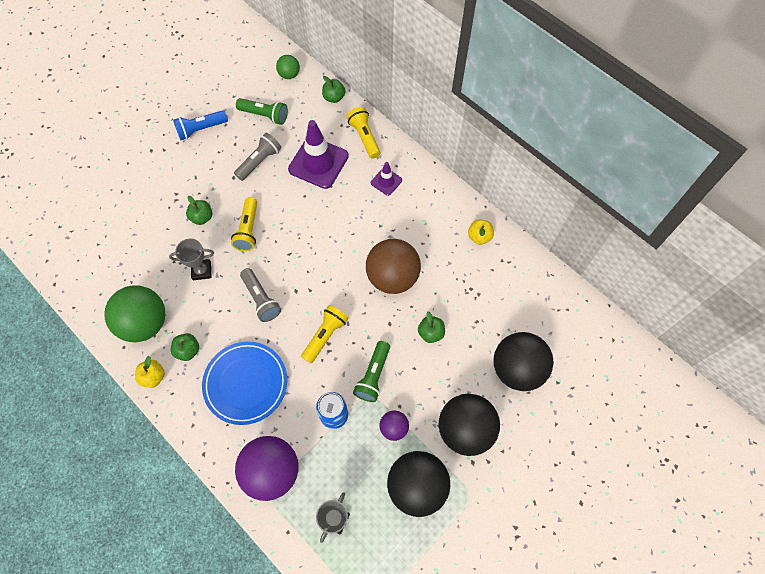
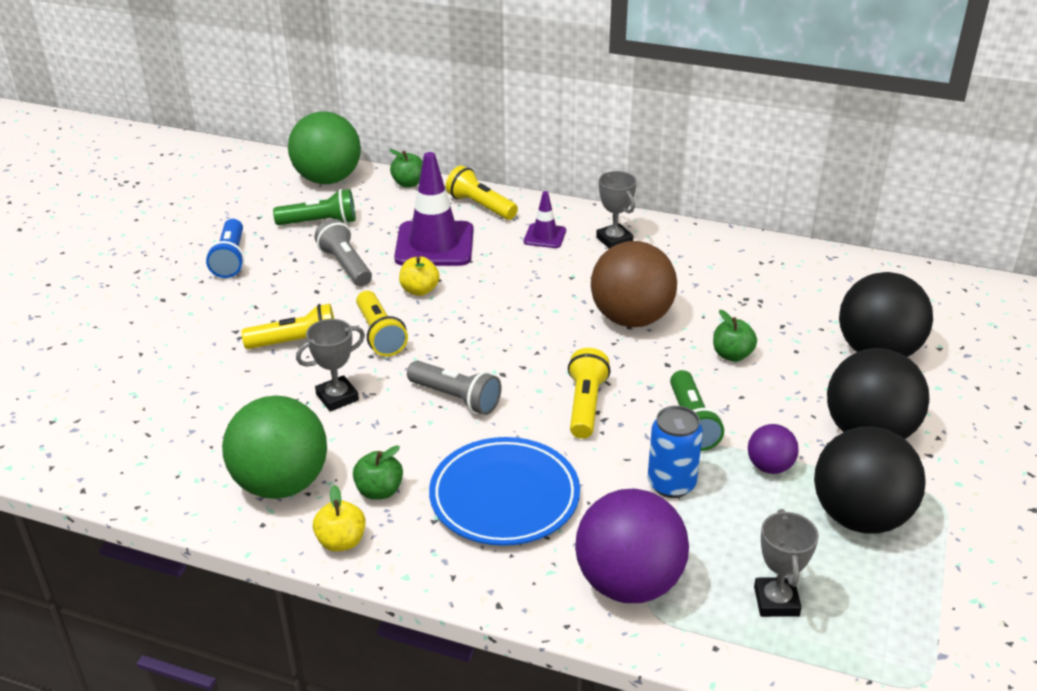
camera: 25 degrees left, 30 degrees down
(201, 129) = (230, 259): blue flashlight -> blue flashlight turned 45 degrees counterclockwise
(202, 217) = (296, 343): green apple -> yellow flashlight
(259, 161) = (345, 265): grey flashlight -> grey flashlight turned 45 degrees counterclockwise
(289, 75) = (328, 179): green ball -> green ball, size x2.01
(425, 202) = (614, 240): none -> grey trophy
(479, 237) = (712, 250): yellow apple -> yellow apple (419, 290)

